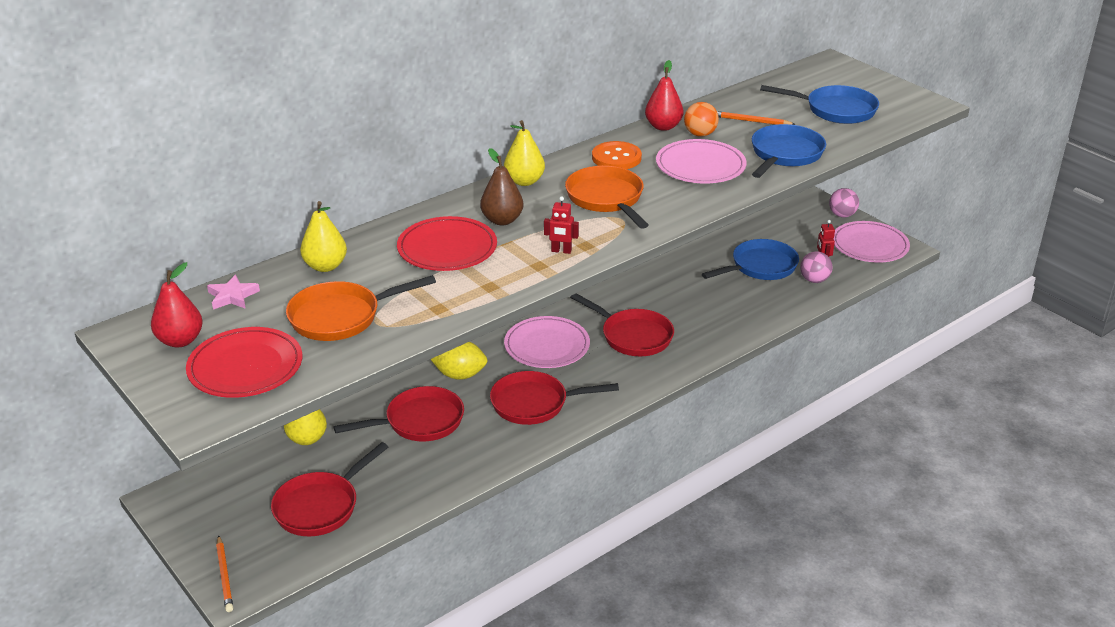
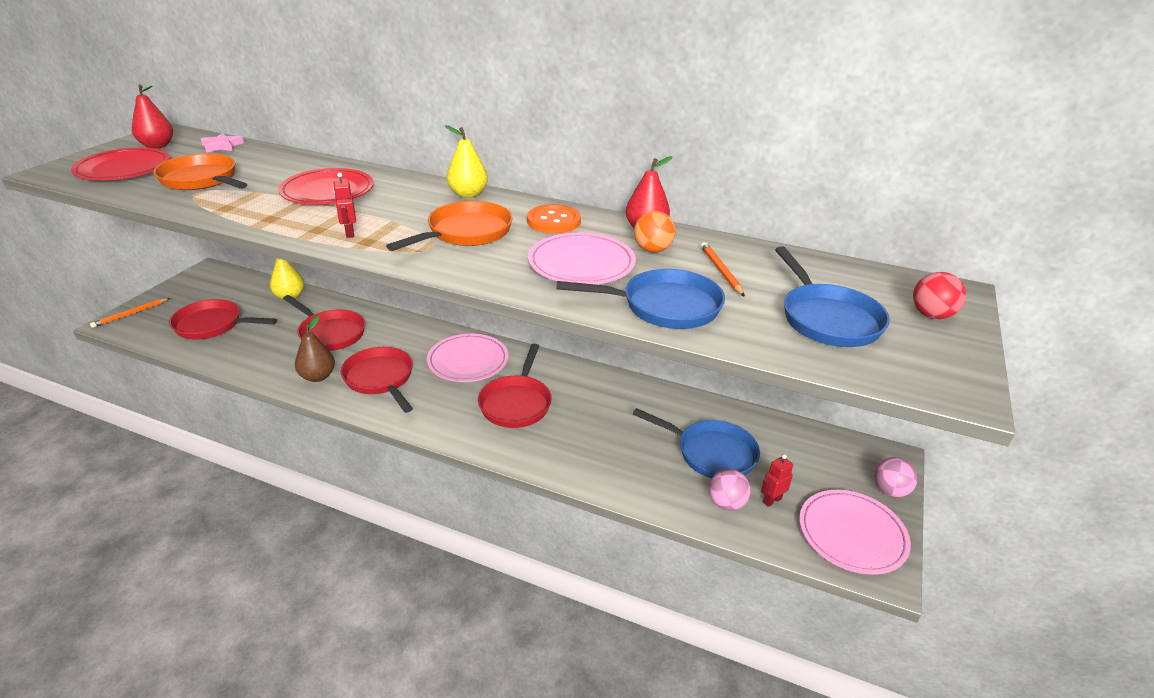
camera: 60 degrees right, 0 degrees up
(325, 266) = (277, 161): yellow pear -> none
(460, 375) = (400, 332): yellow lemon -> none
(502, 220) = (390, 200): brown pear -> brown pear (318, 376)
(852, 80) = (931, 315): none -> red ball

